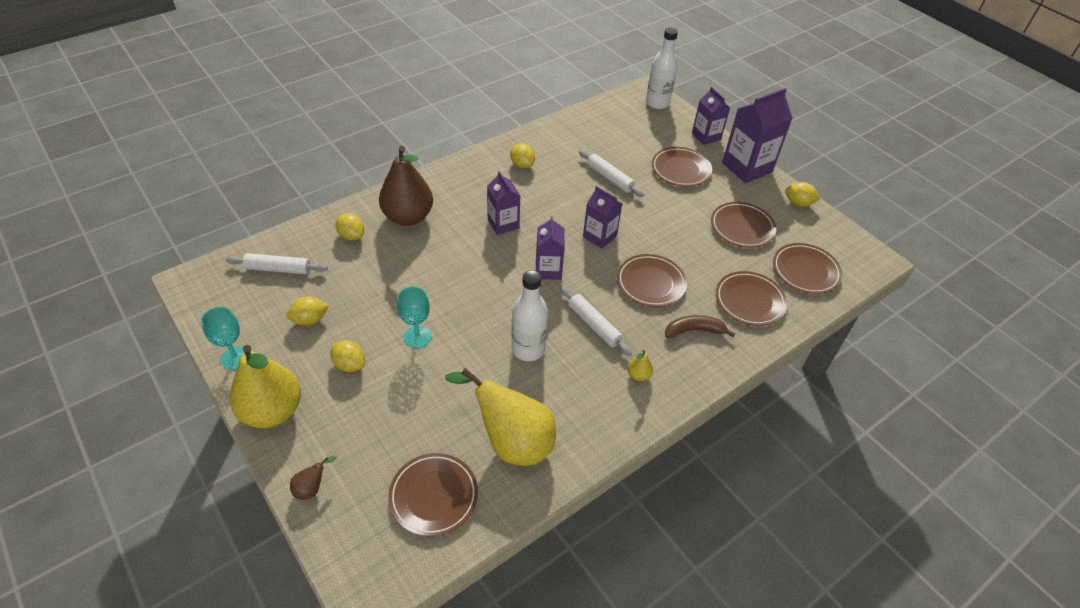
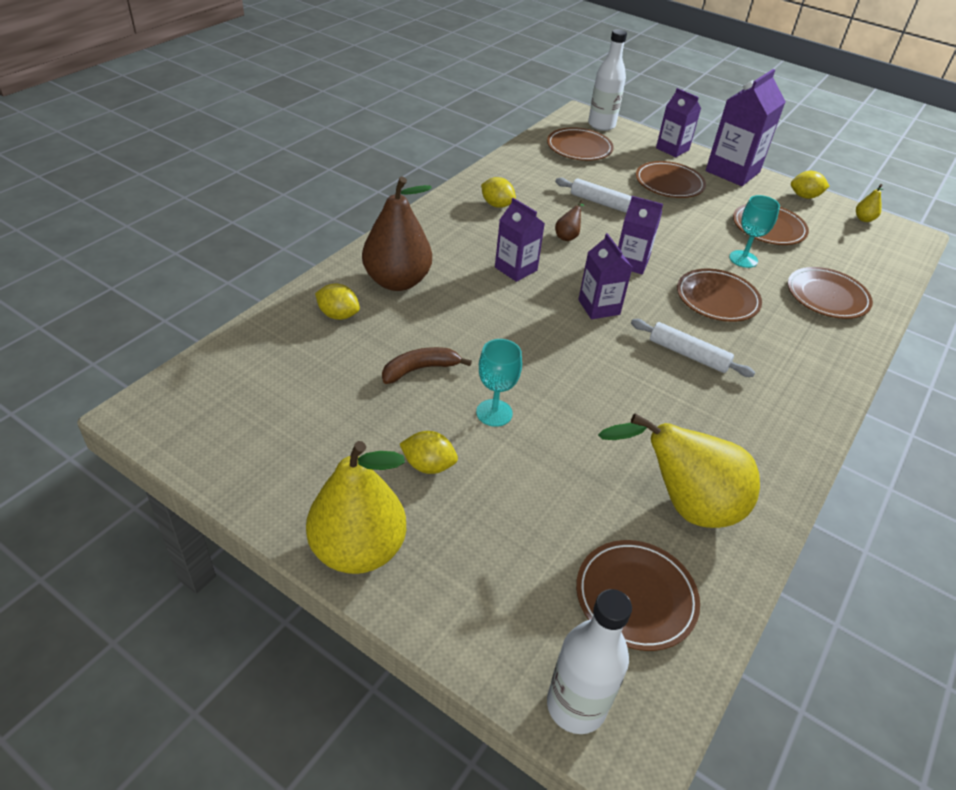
camera: 20 degrees left, 5 degrees down
(235, 358) = (265, 495): turquoise goblet -> turquoise goblet (743, 259)
(278, 269) = (262, 372): white rolling pin -> none
(310, 320) = (342, 424): yellow lemon -> none
(312, 488) = (473, 634): brown pear -> brown pear (567, 236)
(528, 349) = (633, 397): white bottle -> white bottle (576, 705)
(638, 375) = (771, 396): yellow pear -> yellow pear (864, 219)
(694, 330) = (795, 337): brown banana -> brown banana (420, 369)
(805, 271) = (858, 257): brown plate -> brown plate (579, 148)

